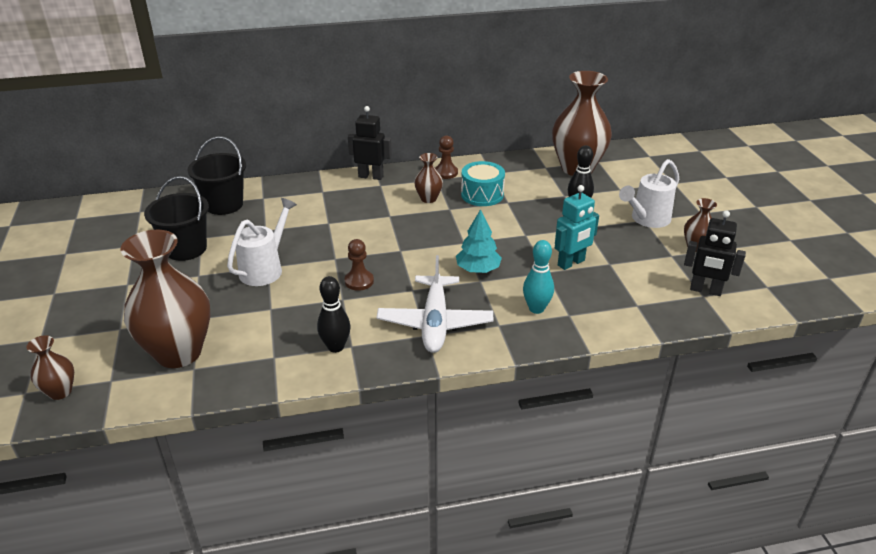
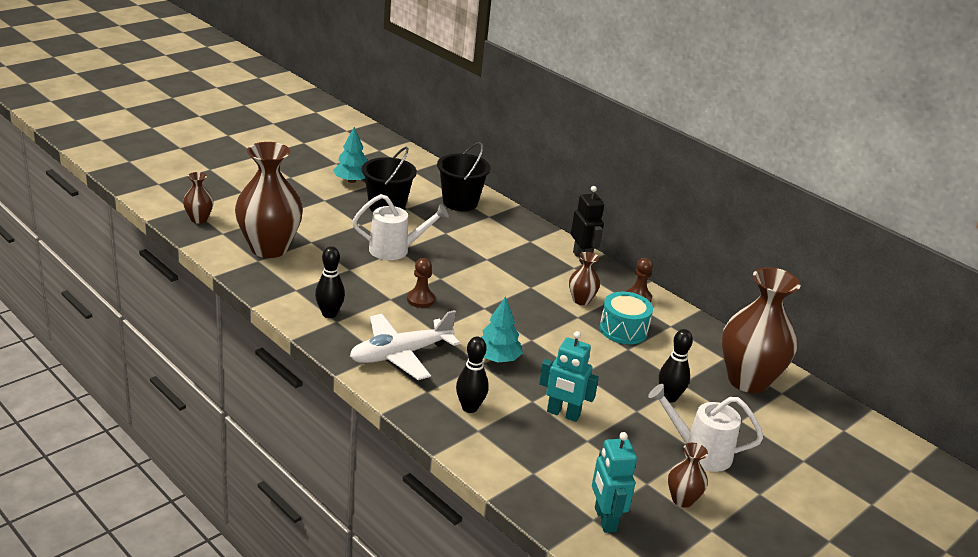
camera: 55 degrees right, 5 degrees down
(112, 254) = (352, 181): none -> turquoise tree
(536, 308) = (469, 408): turquoise bowling pin -> black bowling pin
(705, 290) = (604, 519): black robot -> turquoise robot

